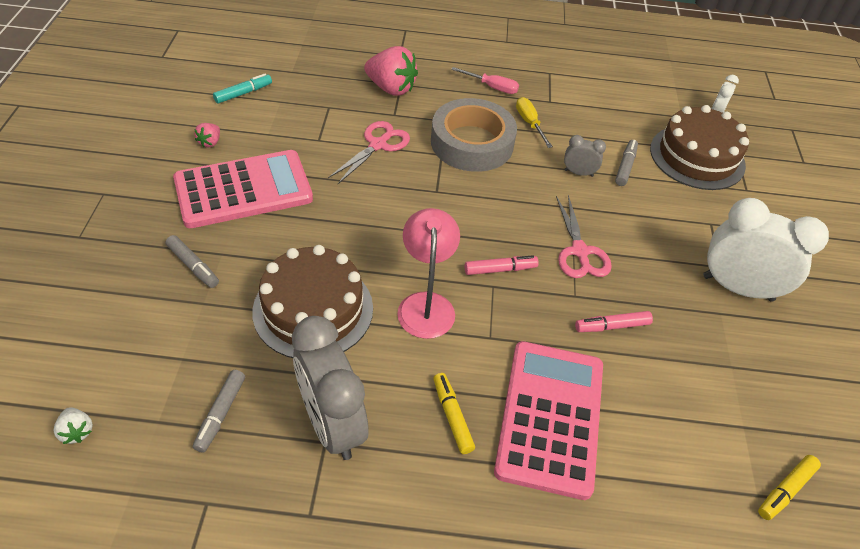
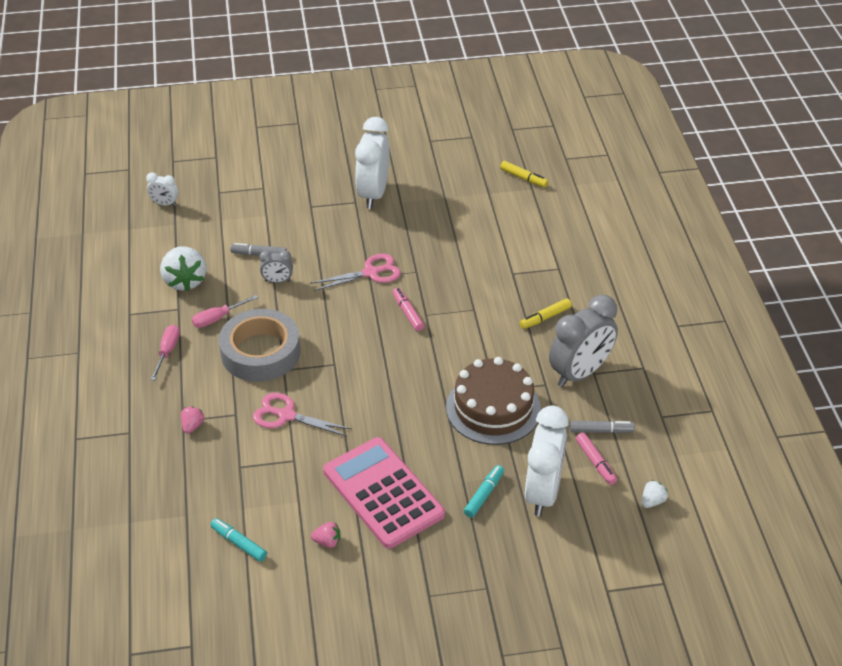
camera: 100 degrees left, 5 degrees down
(163, 319) = (543, 492): none -> white clock
(193, 266) = (484, 495): grey marker -> turquoise marker
(391, 88) = (192, 426): pink strawberry -> pink strawberry, size x0.48
(426, 304) = (460, 347): pink lamp -> none
(529, 123) = (218, 318): yellow screwdriver -> pink screwdriver
(550, 417) = (523, 273): pink calculator -> none
(578, 173) = (277, 281): grey clock -> grey clock turned 90 degrees counterclockwise
(590, 111) = (185, 281): none -> white strawberry
(612, 326) = (436, 251): pink marker -> pink marker (595, 462)
(697, 157) = (230, 214): brown cake -> none

